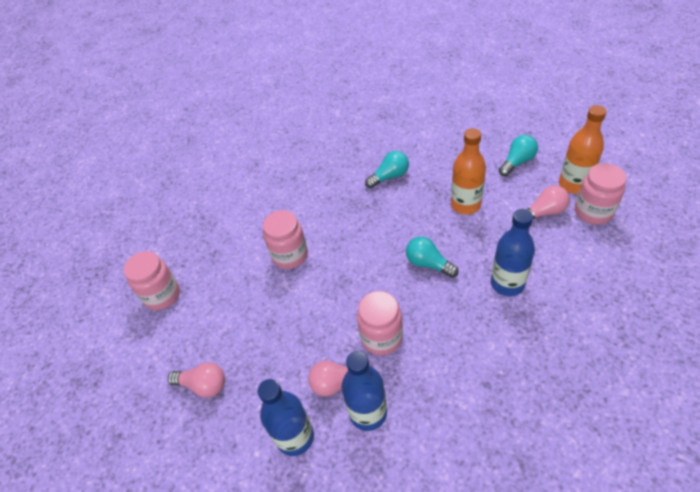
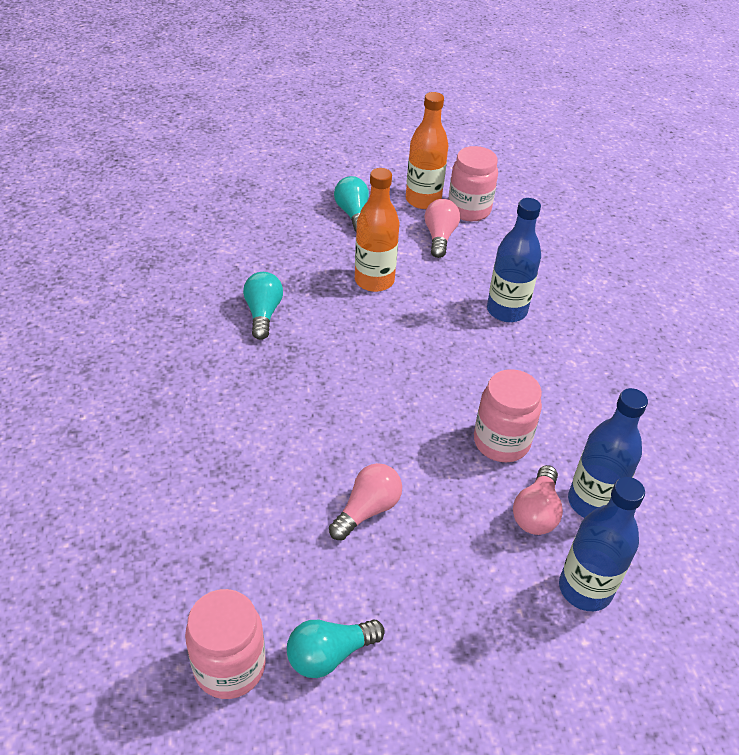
camera: 70 degrees left, 5 degrees down
(203, 385) = (443, 667): pink light bulb -> pink light bulb (367, 510)
(290, 255) = (299, 471): pink jar -> none
(428, 264) = (430, 352): turquoise light bulb -> turquoise light bulb (329, 654)

